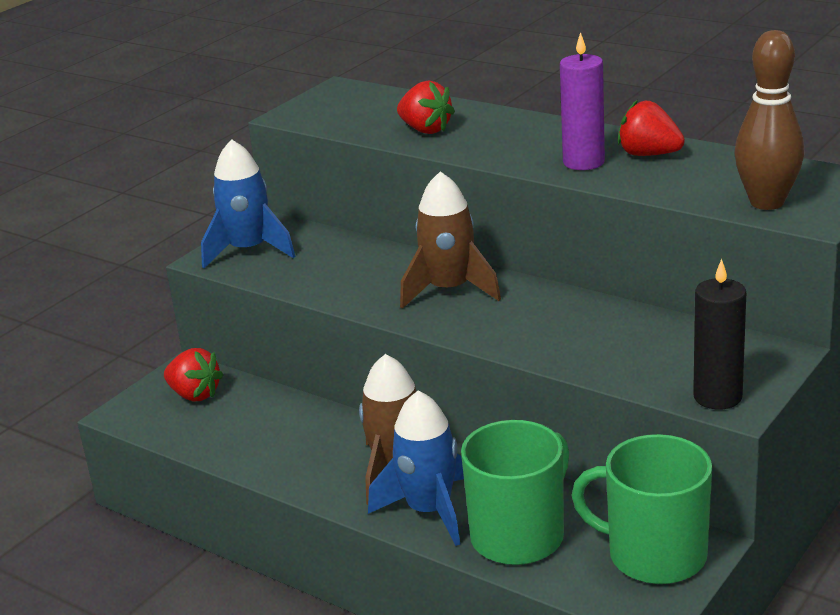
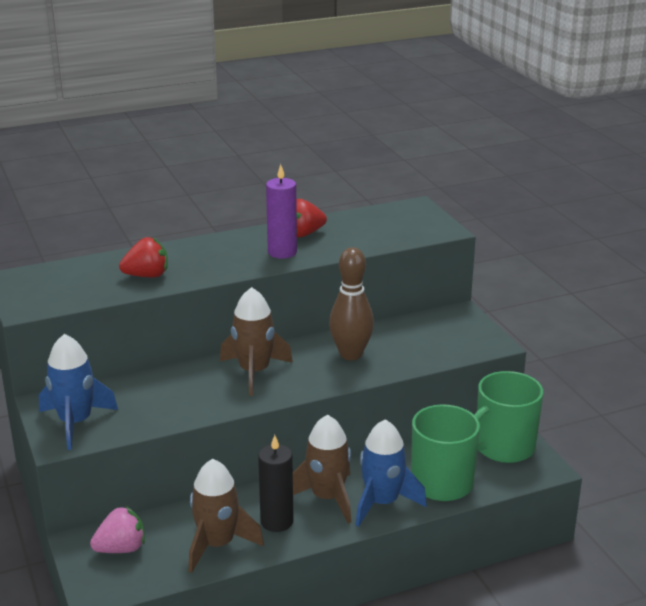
camera: 60 degrees left, 0 degrees up
(195, 395) = (121, 549): red strawberry -> pink strawberry
(251, 441) = (217, 544): none -> brown rocket
(717, 397) = (479, 345): black candle -> black candle (277, 521)
(767, 202) = (410, 232): brown bowling pin -> brown bowling pin (351, 354)

